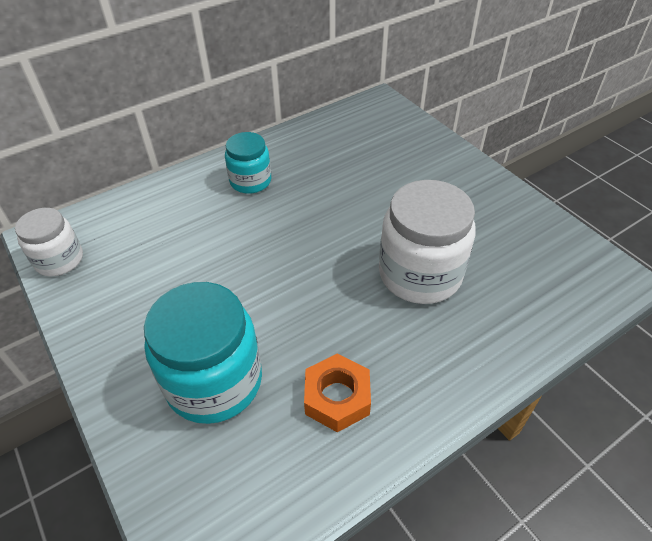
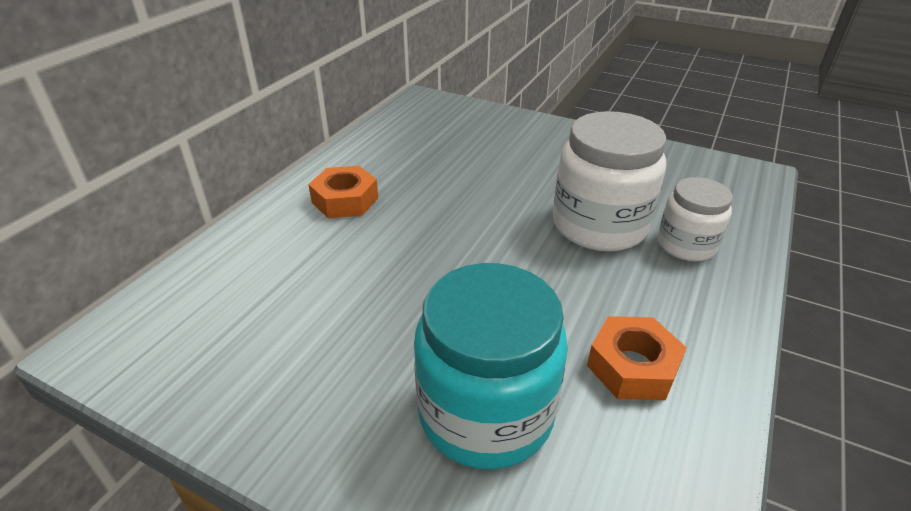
camera: 30 degrees left, 10 degrees down
(59, 260) = (146, 365): white jar -> white jar (686, 245)
(250, 181) = (345, 200): turquoise jar -> orange nut

